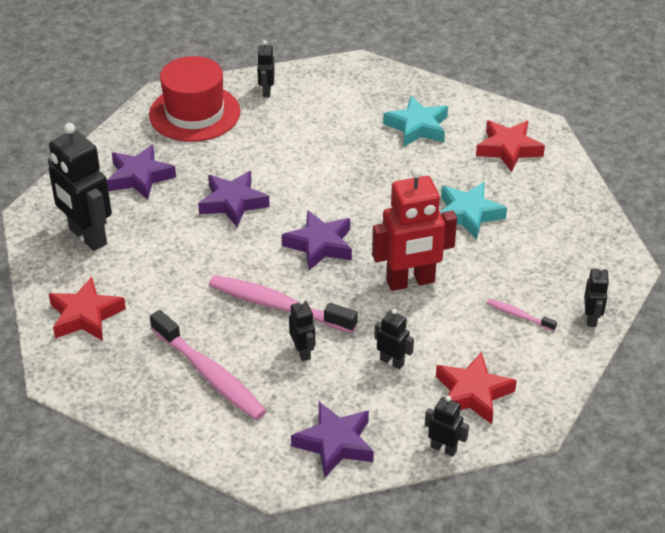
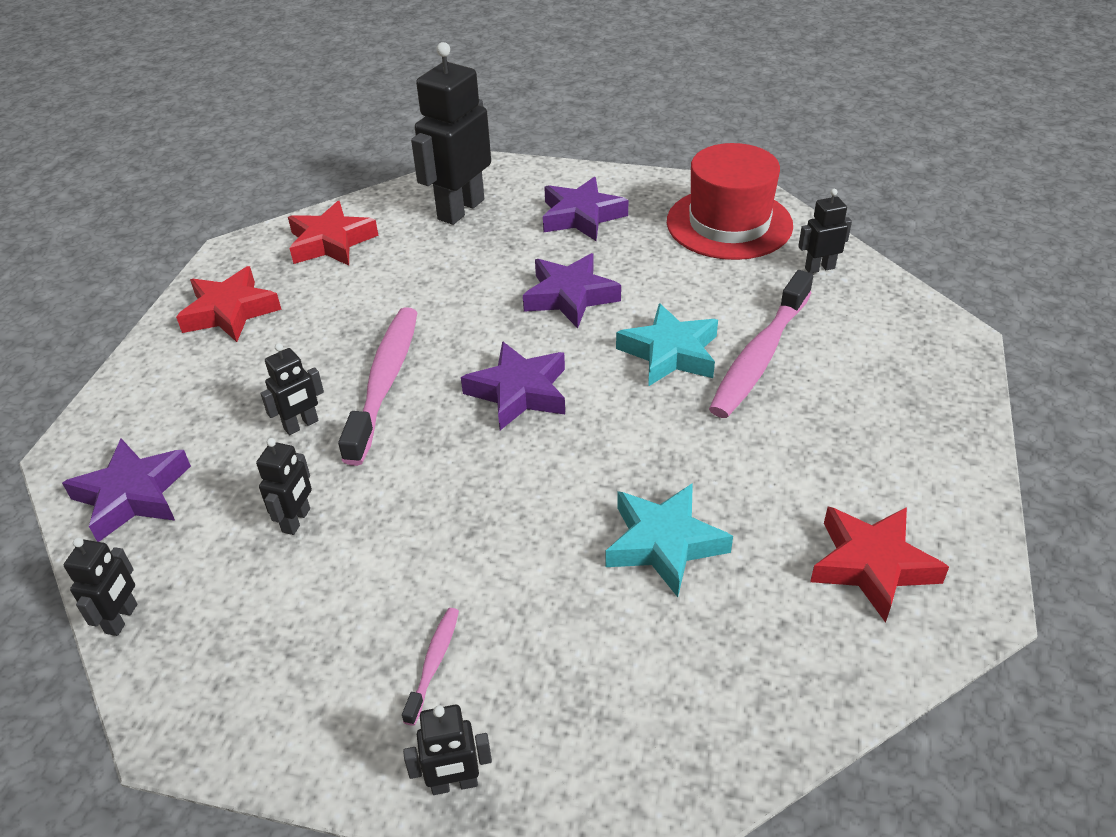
camera: 75 degrees right, 0 degrees up
(210, 375) = (249, 355): pink toothbrush -> pink toothbrush (759, 356)
(410, 282) = (474, 505): red robot -> none
(417, 127) = (850, 435): turquoise star -> turquoise star (670, 353)
(472, 393) = (241, 633): red star -> red star (230, 312)

